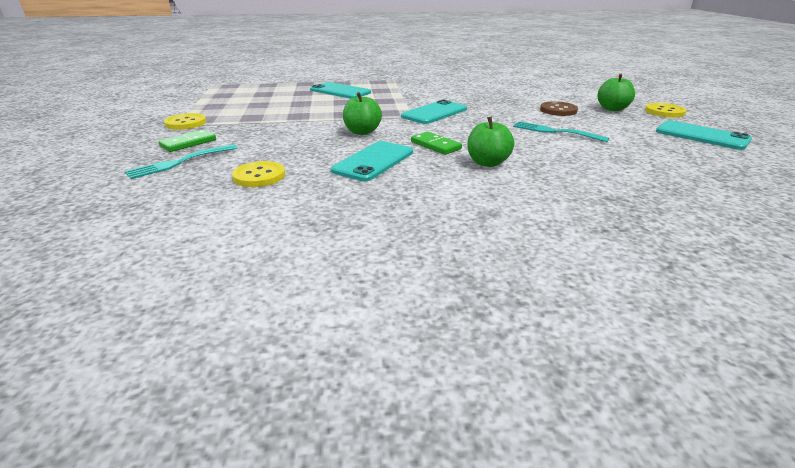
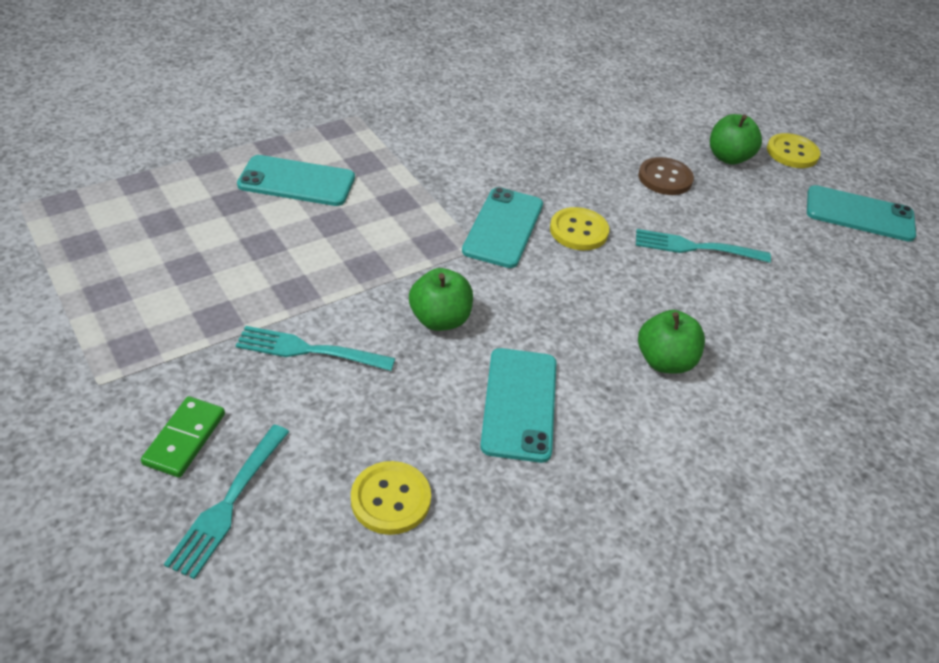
camera: 30 degrees left, 15 degrees up
(186, 123) = (112, 371): yellow button -> yellow button (578, 231)
(282, 130) = (310, 350): none -> turquoise fork
(435, 145) = (570, 332): green domino -> none

